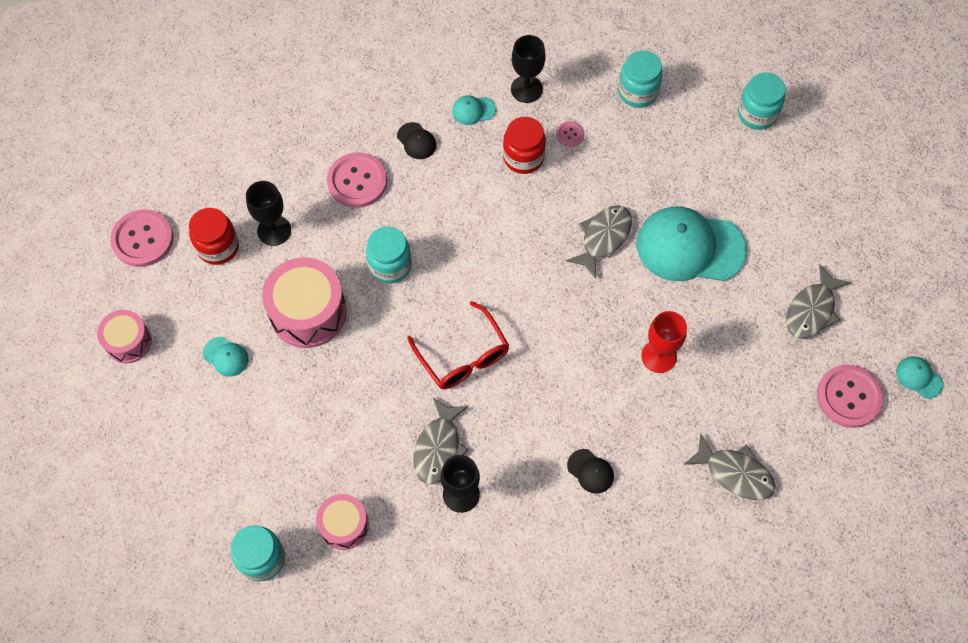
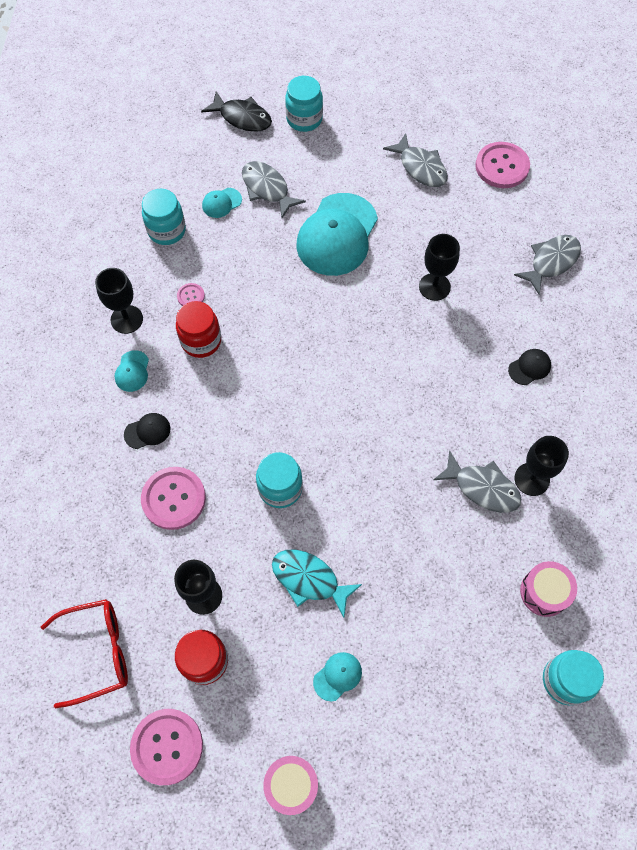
camera: 75 degrees left, 0 degrees up
(308, 312) = (309, 580): pink drum -> turquoise fish
(463, 356) = (395, 444): red glasses -> red glasses (98, 652)
(603, 238) = (308, 298): grey fish -> grey fish (267, 189)
(659, 356) = (434, 287): red goblet -> black goblet
(757, 114) = (224, 150): turquoise jar -> turquoise jar (304, 119)
(806, 119) = (242, 118): none -> black fish
(919, 377) = (496, 118): turquoise cap -> turquoise cap (221, 203)

